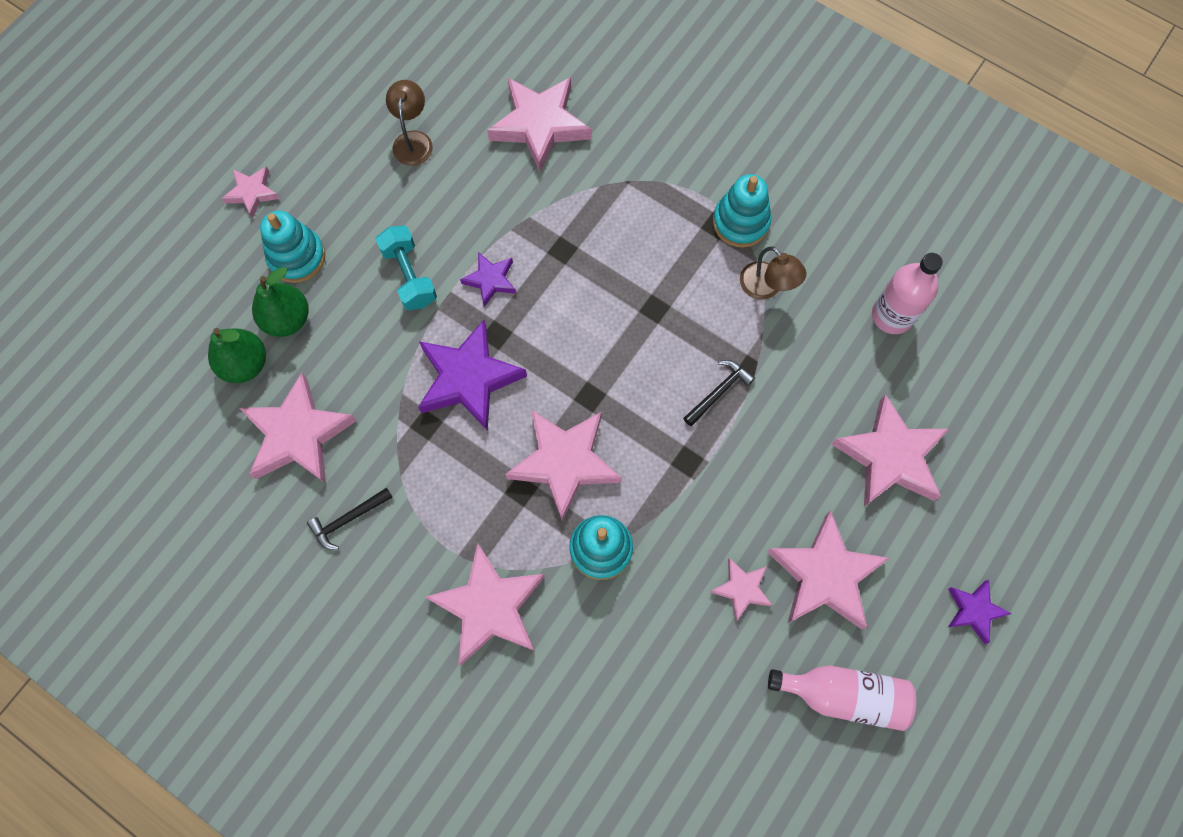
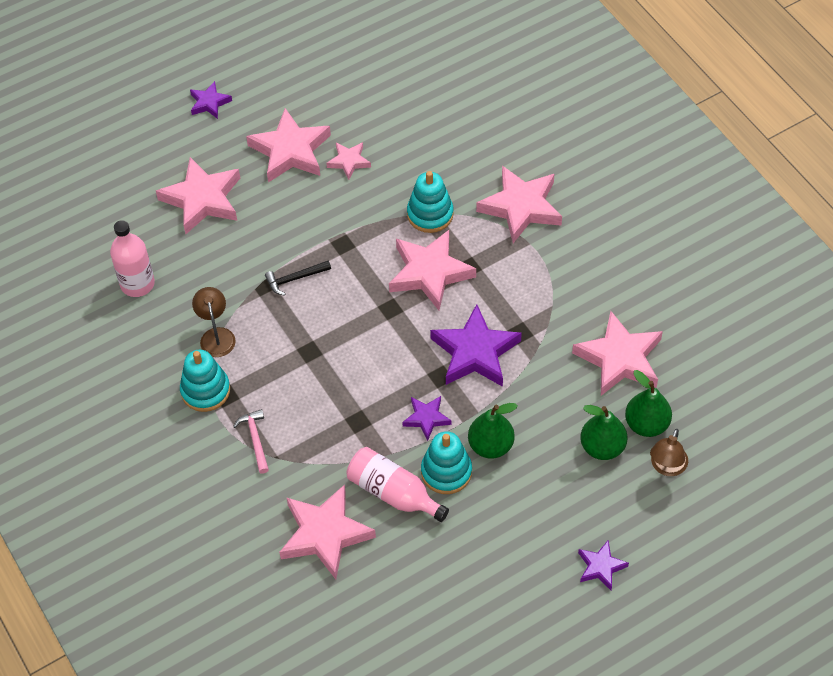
camera: 155 degrees left, 15 degrees down
(252, 193) = (601, 567): pink star -> purple star
(297, 257) = (579, 495): turquoise stacking toy -> turquoise stacking toy (446, 472)
(348, 519) = (600, 291): black hammer -> none
(409, 276) = (490, 445): turquoise dumbbell -> green pear
(413, 140) = (441, 563): brown lamp -> brown lamp (666, 467)
(659, 191) = (255, 439): none -> pink hammer
(843, 695) = (318, 90): pink bottle -> pink bottle (393, 493)

